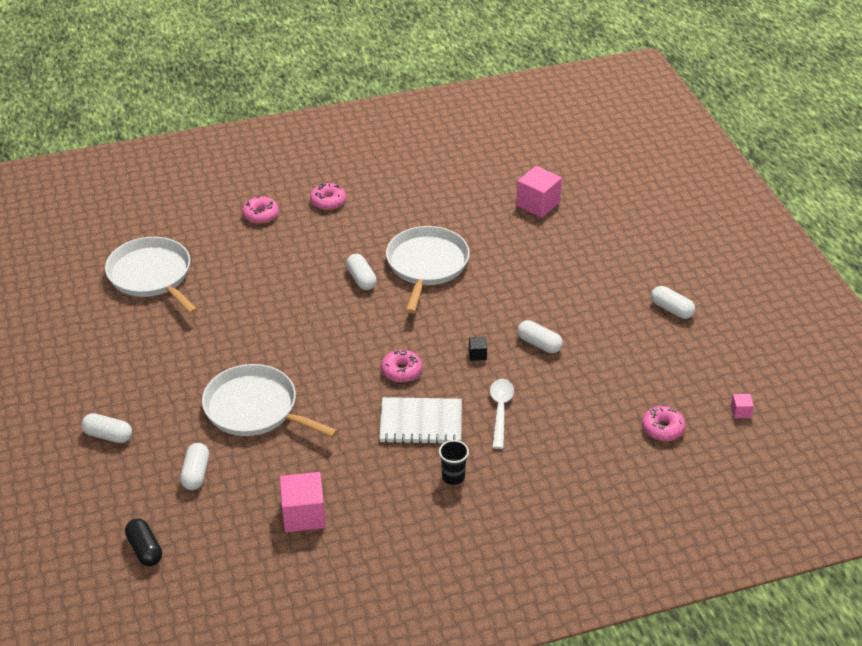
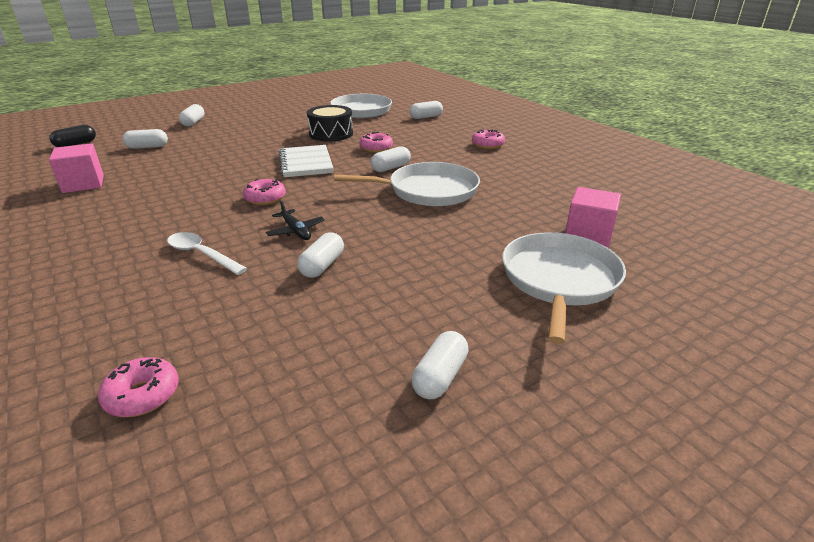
camera: 75 degrees right, 10 degrees down
(209, 224) = (426, 117): none -> white capsule
(230, 309) = (331, 134): none -> black drum
(255, 409) = (216, 154): white pan -> white pan (559, 280)
(261, 215) = (449, 128): pink donut -> pink donut (376, 148)
(421, 423) = (188, 215): white notebook -> white notebook (305, 163)
(453, 477) = (102, 240): black cup -> none
(477, 354) = (296, 231): black cube -> black plane
(500, 411) = (202, 254): white spoon -> white spoon turned 135 degrees counterclockwise
(740, 412) = (168, 508): pink cube -> none

